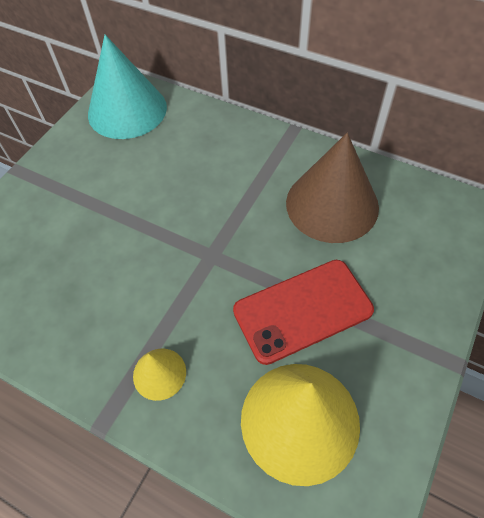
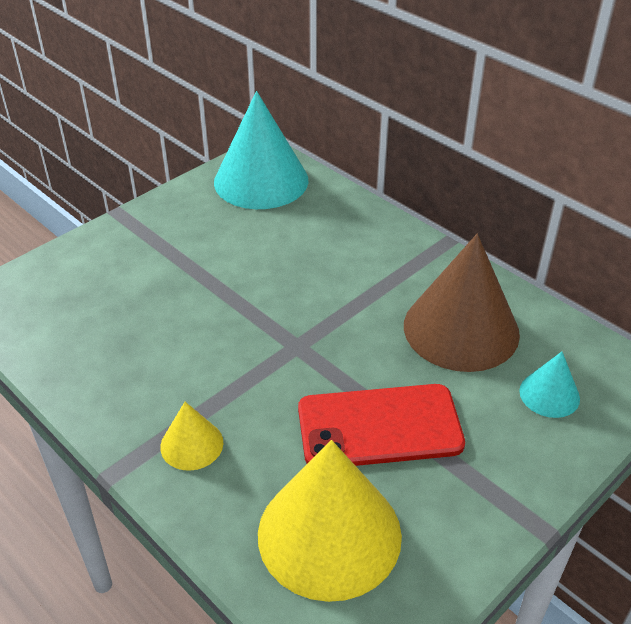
camera: 15 degrees right, 15 degrees down
(417, 243) = (549, 394): none -> turquoise cone

